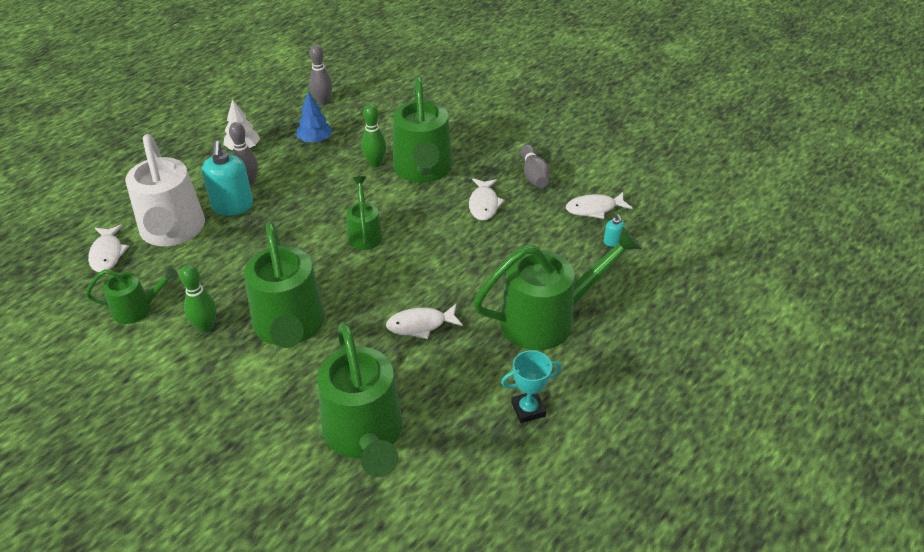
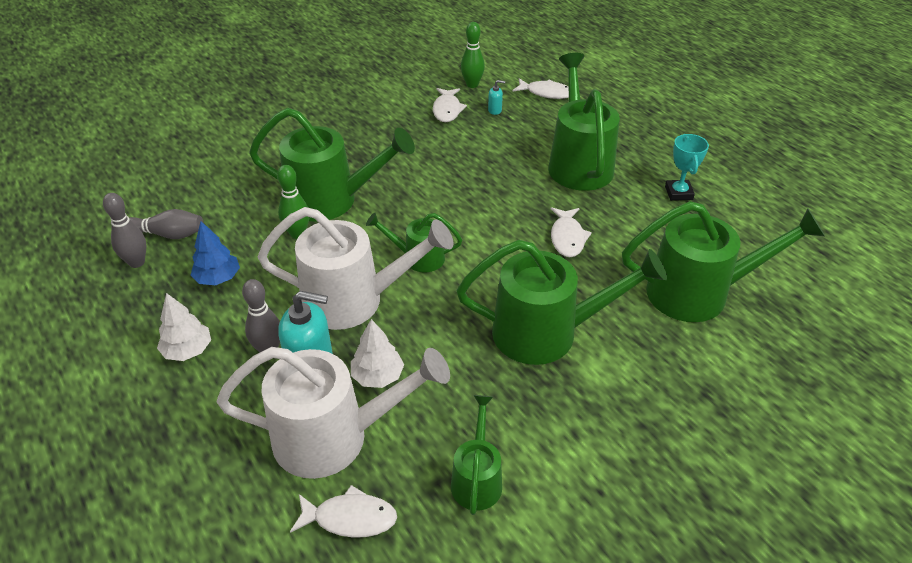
camera: 75 degrees left, 0 degrees up
(206, 327) = (528, 407): green bowling pin -> green bowling pin (472, 85)
(230, 239) = (378, 376): none -> white tree
(306, 210) = (355, 300): none -> white watering can
(484, 204) = (410, 170): white fish -> white fish (546, 93)
(533, 175) = (381, 132): grey bowling pin -> grey bowling pin (168, 234)

